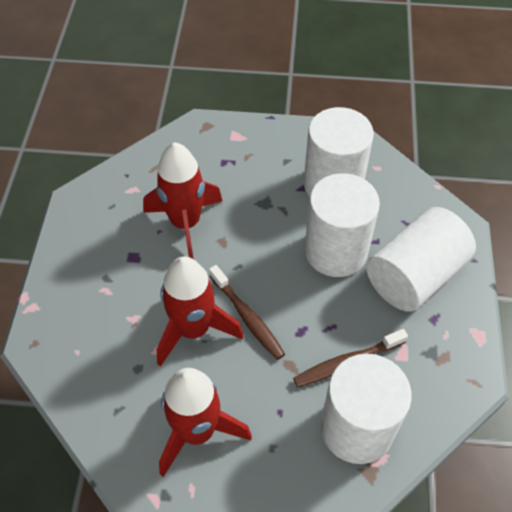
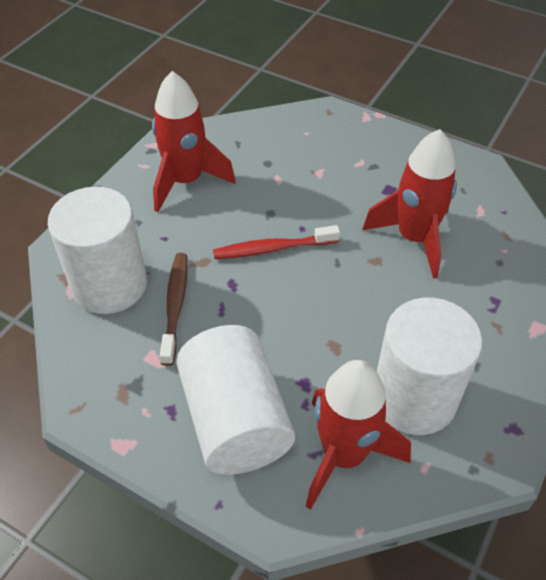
camera: 115 degrees right, 5 degrees down
(193, 329) = (283, 207): red rocket -> red rocket (344, 455)
(247, 317) = (272, 248): brown toothbrush -> red toothbrush
(336, 251) = (312, 355): white cylinder -> none

